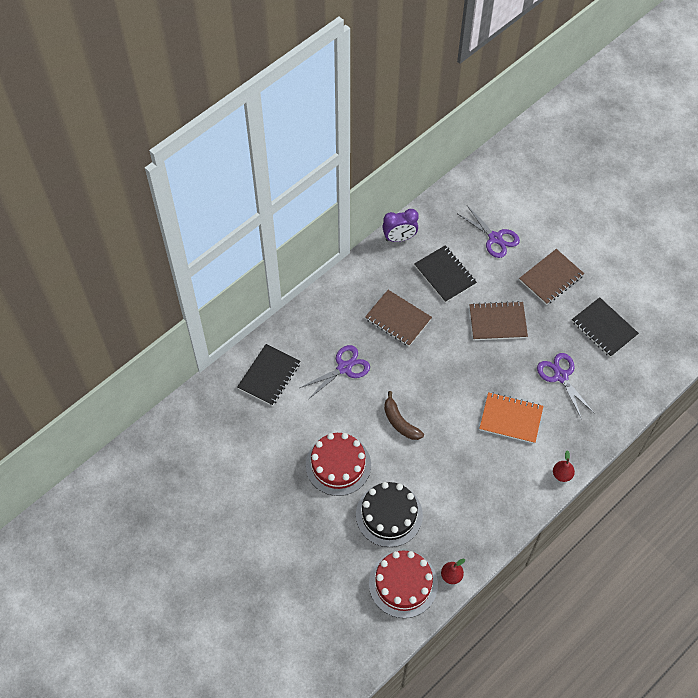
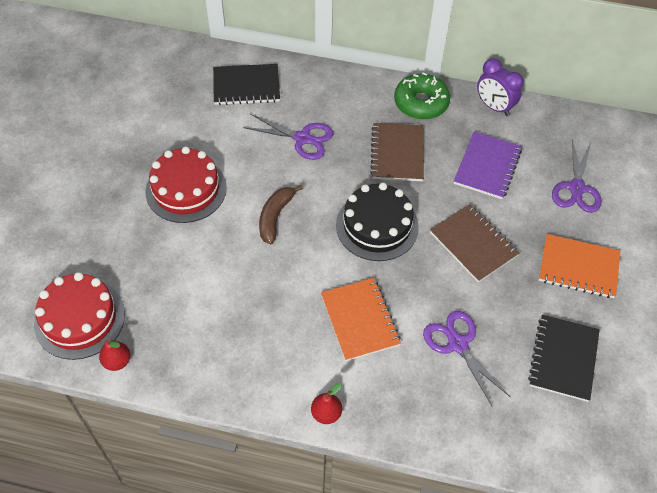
camera: 55 degrees right, 5 degrees down
(365, 278) = (421, 103): none -> green donut
(389, 515) = (156, 263): black cake -> black cake (377, 226)
(445, 275) = (487, 167): black notebook -> purple notebook
(551, 278) = (578, 267): brown notebook -> orange notebook
(561, 376) = (458, 344): purple scissors -> purple scissors turned 60 degrees counterclockwise

